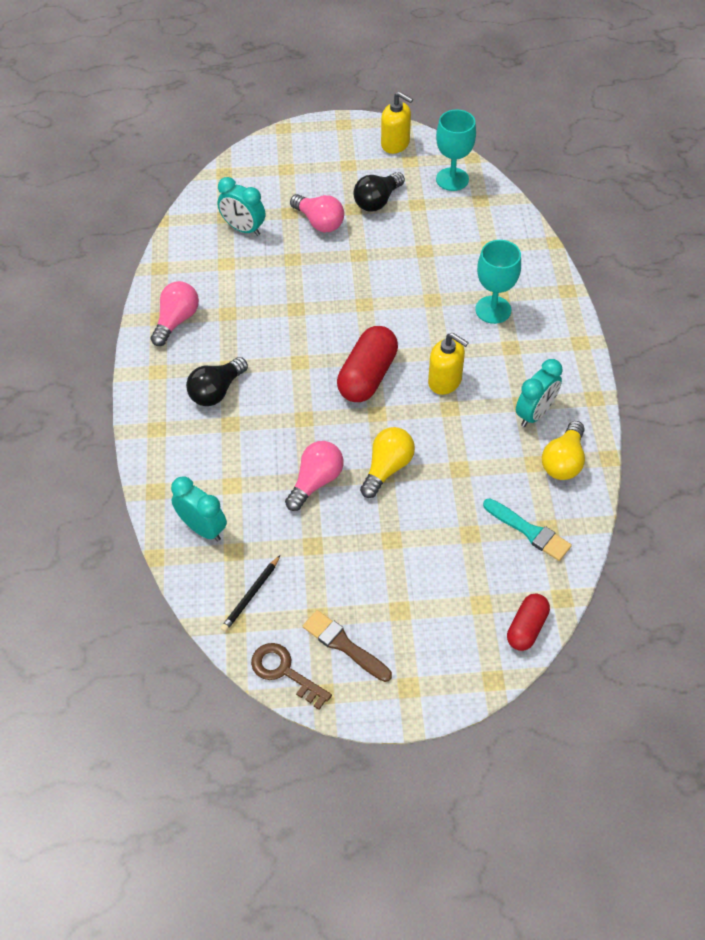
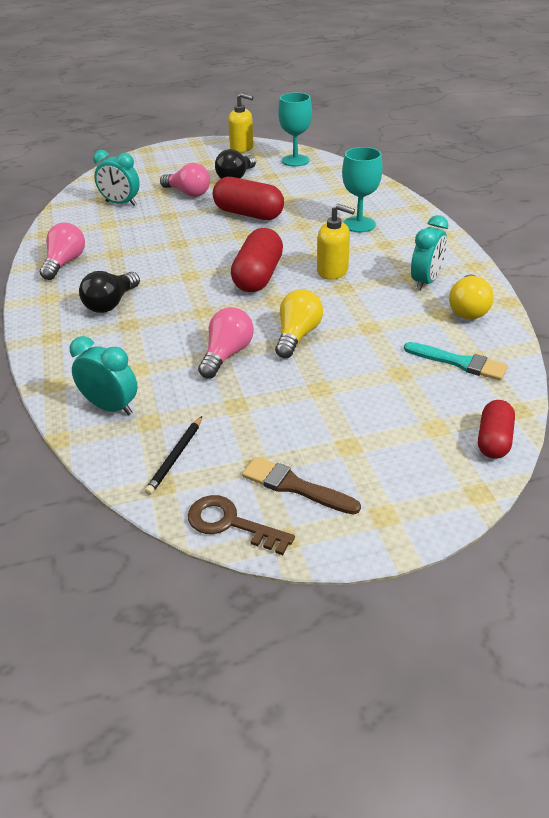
camera: 10 degrees left, 15 degrees down
(378, 271) = (248, 214): none -> red capsule

